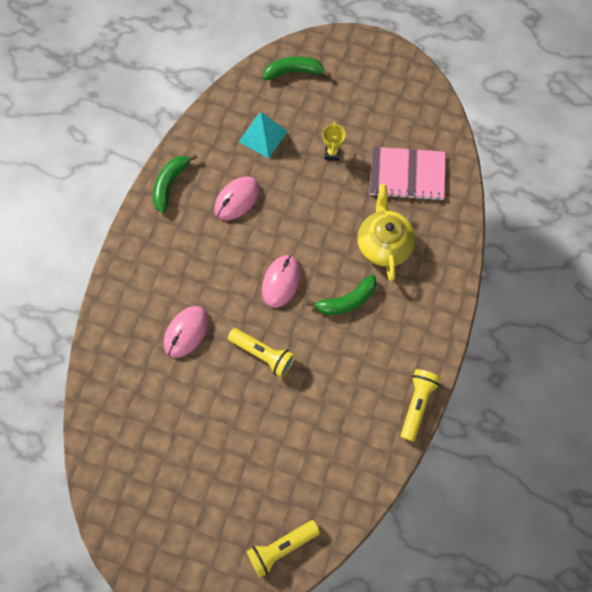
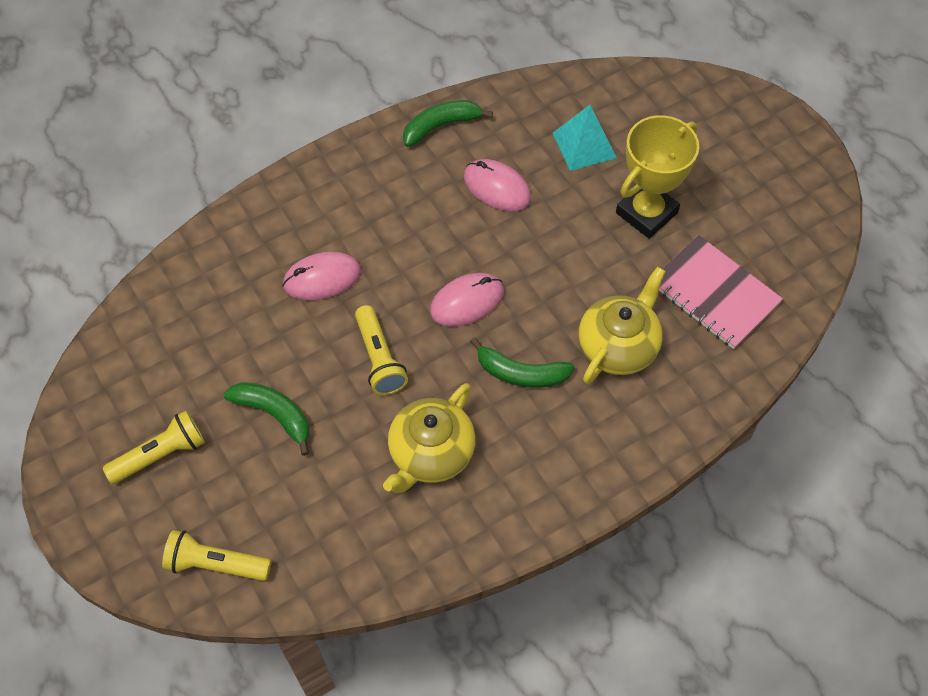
camera: 40 degrees right, 10 degrees down
(237, 199) = (497, 188): pink mouse -> pink mouse turned 45 degrees clockwise
(294, 72) = (680, 104): green banana -> green banana (274, 414)
(332, 153) = (646, 213): yellow trophy -> yellow trophy, size x2.12
(340, 386) = (430, 453): none -> yellow teapot
(417, 404) = (498, 540): yellow flashlight -> yellow flashlight (160, 454)

